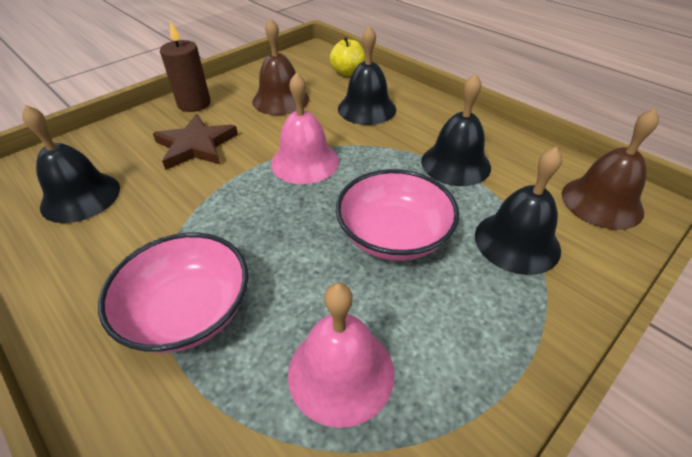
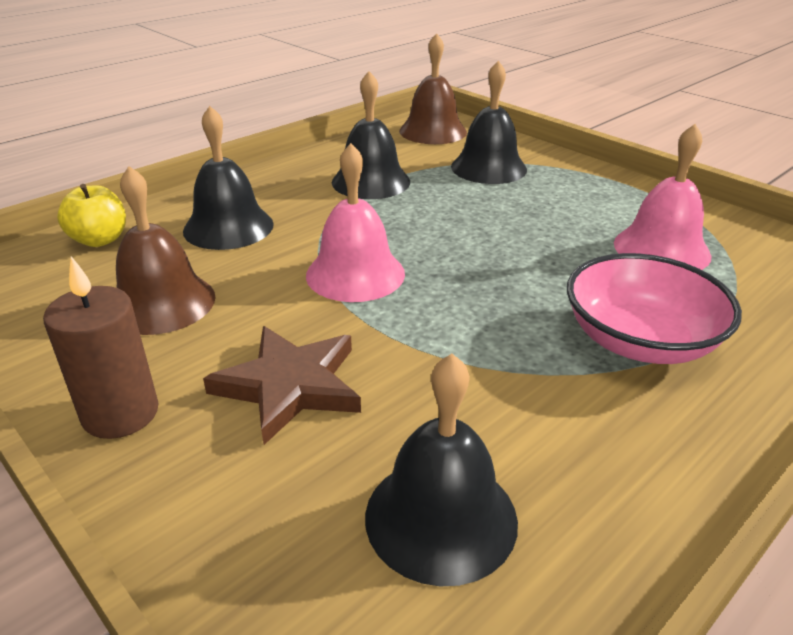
camera: 90 degrees left, 10 degrees down
(394, 235) = (491, 220): pink bowl -> none

